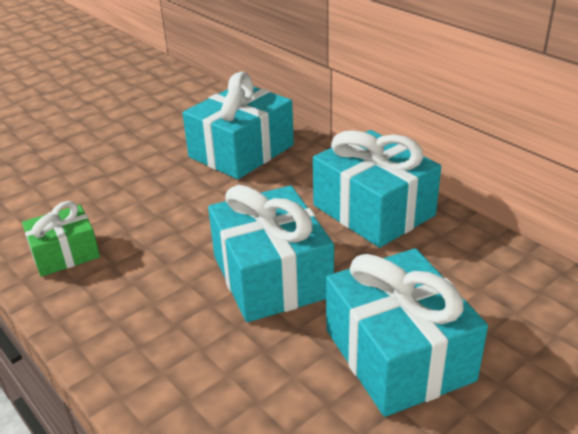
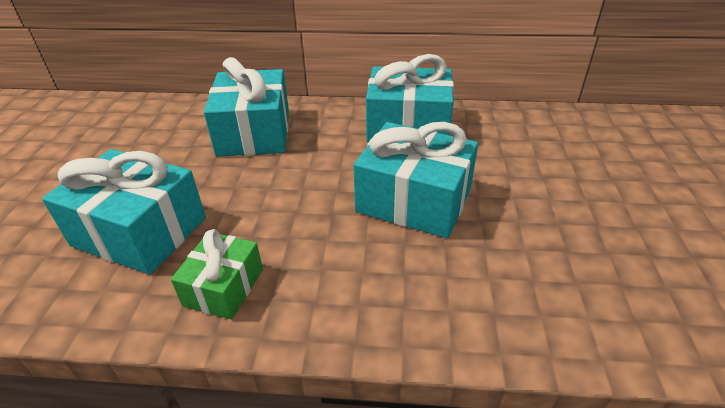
camera: 45 degrees left, 5 degrees up
(398, 354) = (552, 197): turquoise gift -> turquoise gift (140, 231)

